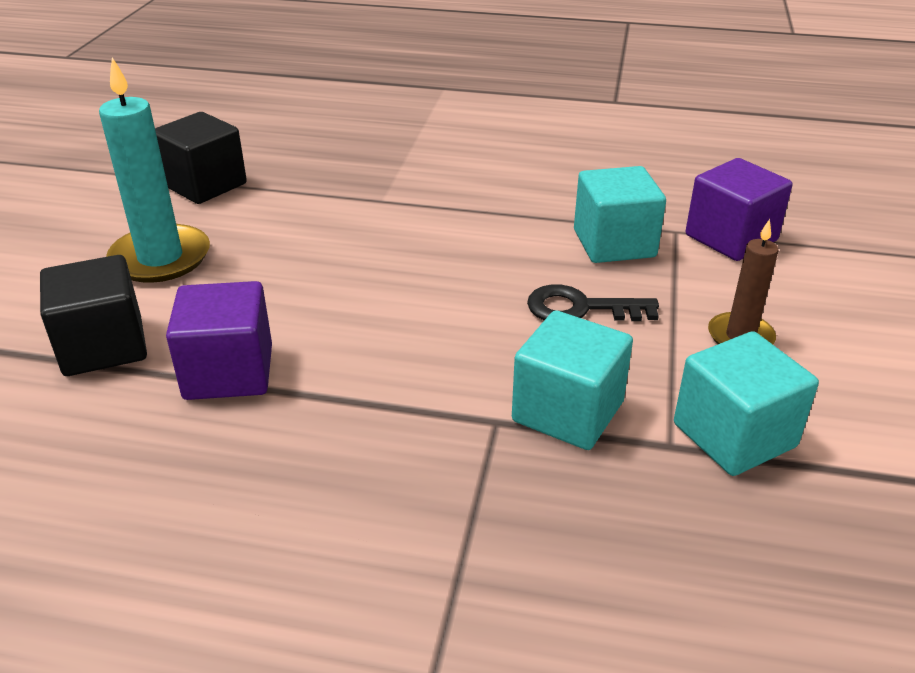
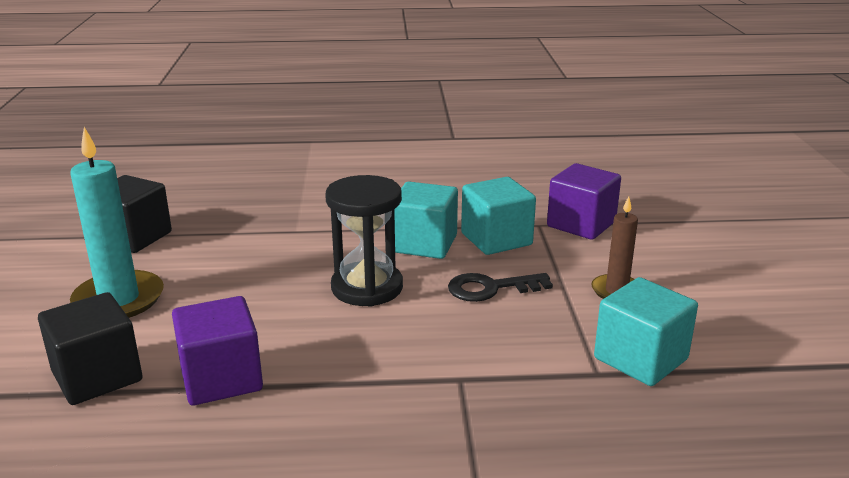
camera: 15 degrees left, 10 degrees down
(433, 284) = (367, 287): none -> black hourglass
(568, 412) = (512, 363): turquoise cube -> turquoise cube (424, 244)

